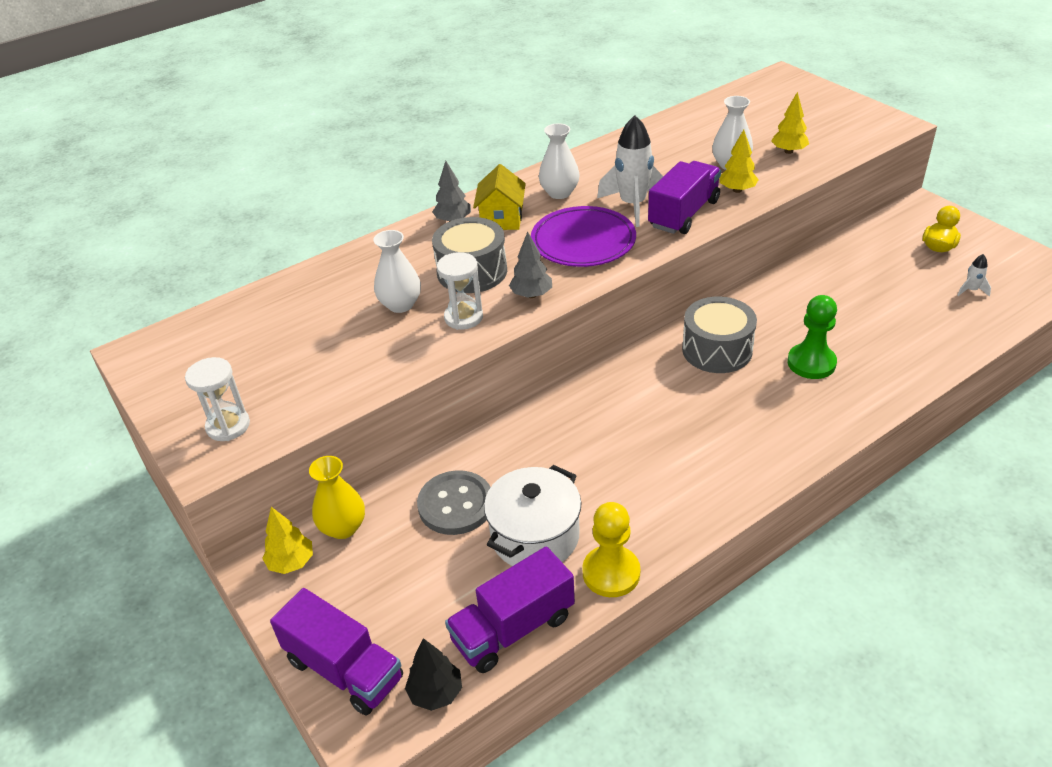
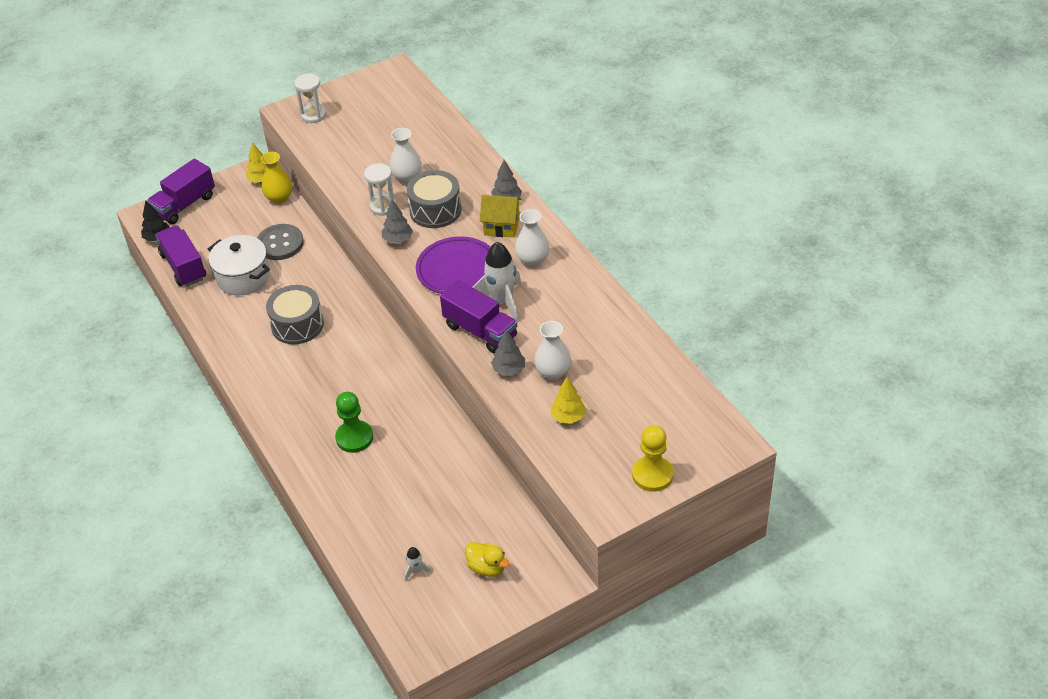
camera: 95 degrees right, 5 degrees up
(611, 573) = (204, 308): yellow pawn -> yellow pawn (652, 475)
(717, 350) = (386, 384): grey drum -> grey drum (297, 325)
(737, 190) = (509, 370): yellow tree -> grey tree

